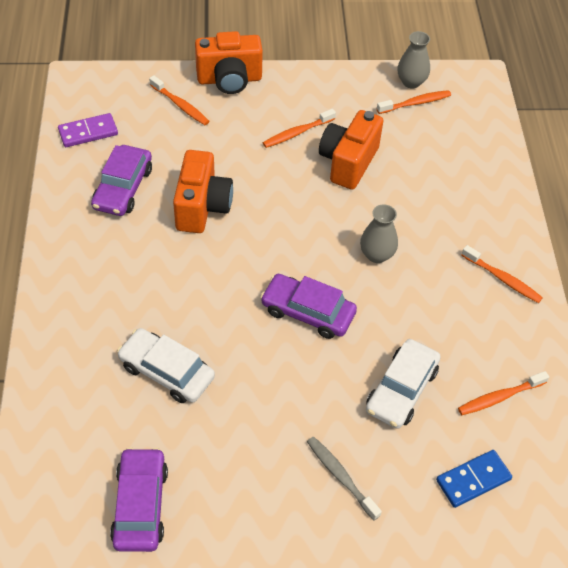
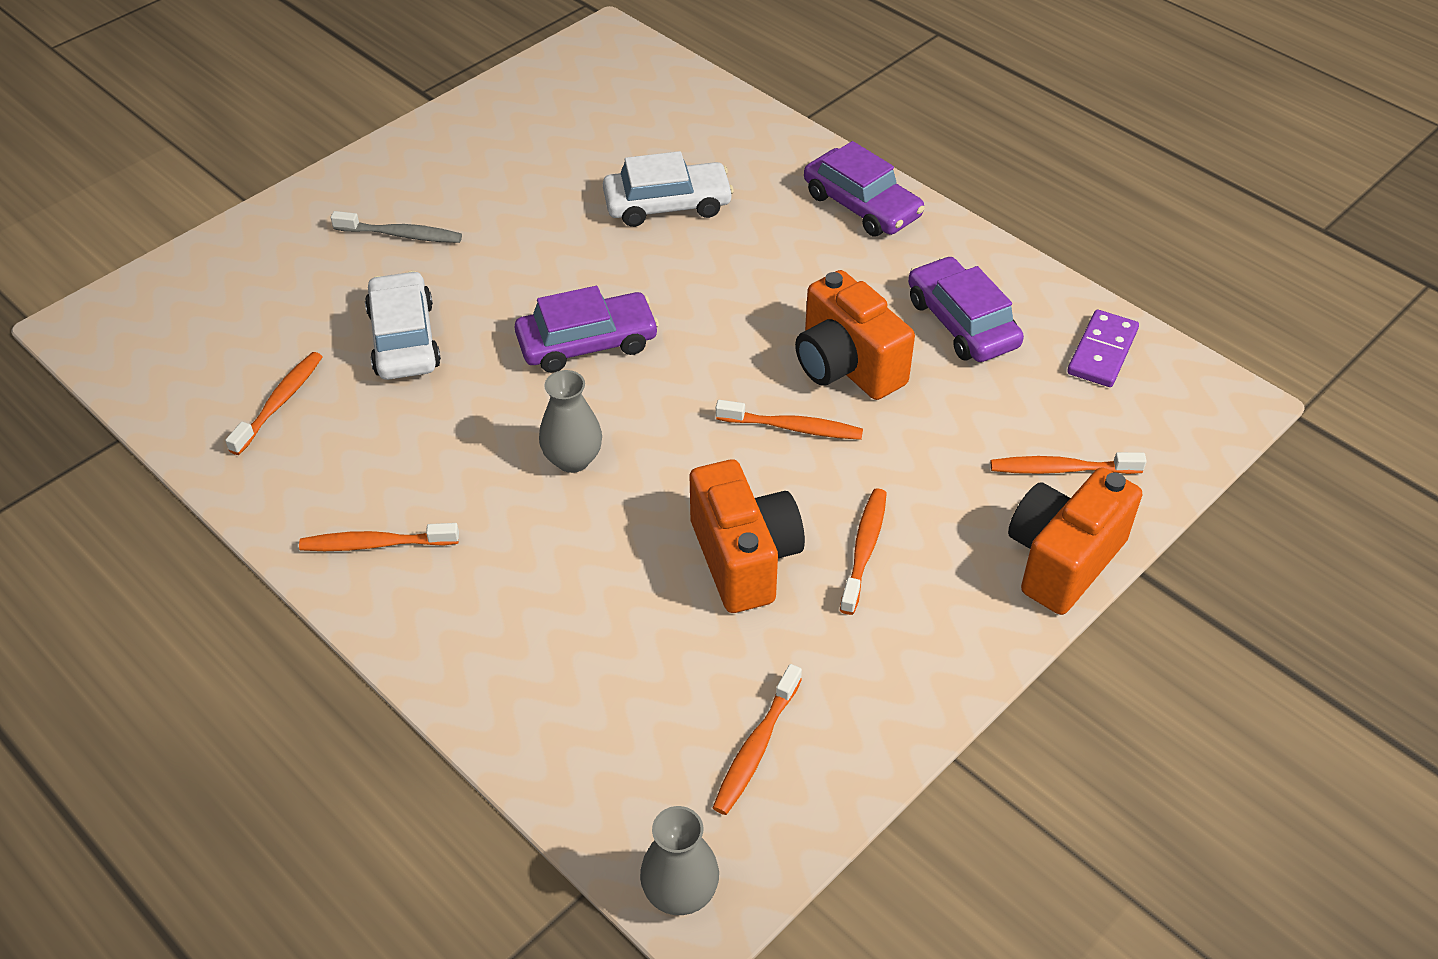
camera: 140 degrees right, 5 degrees down
(140, 505) = (565, 116): purple car -> purple car (861, 205)
(263, 198) = (793, 427): none -> orange toothbrush
(411, 82) = (807, 789): grey vase -> grey vase (680, 893)
(473, 480) = (257, 311): blue domino -> none

